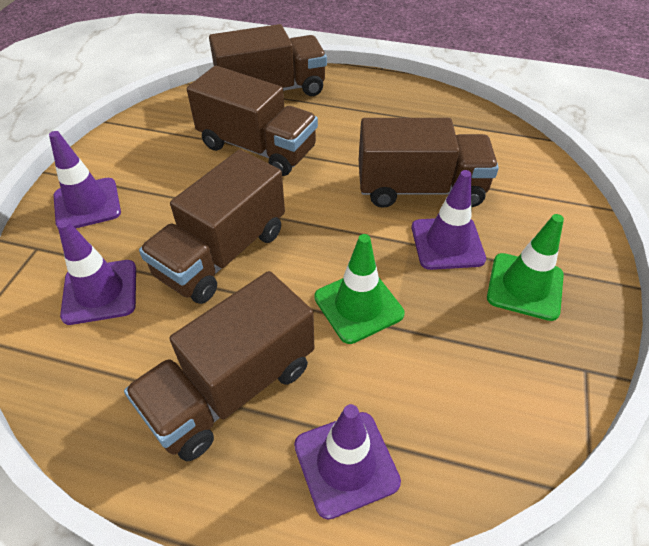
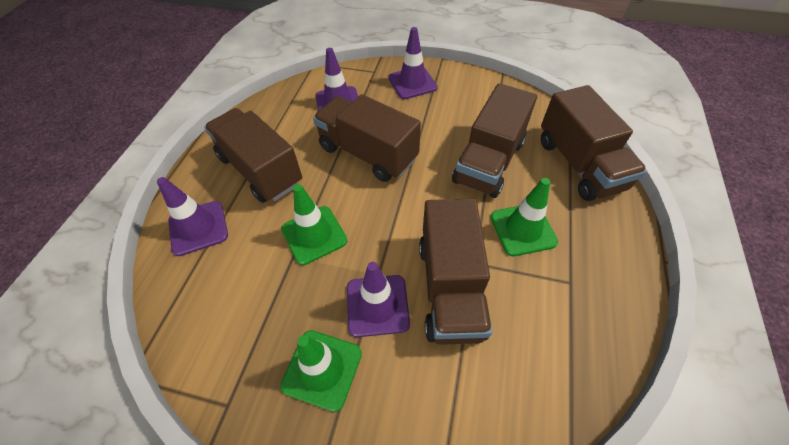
camera: 90 degrees right, 5 degrees up
(350, 135) = (523, 229): none -> green traffic cone

